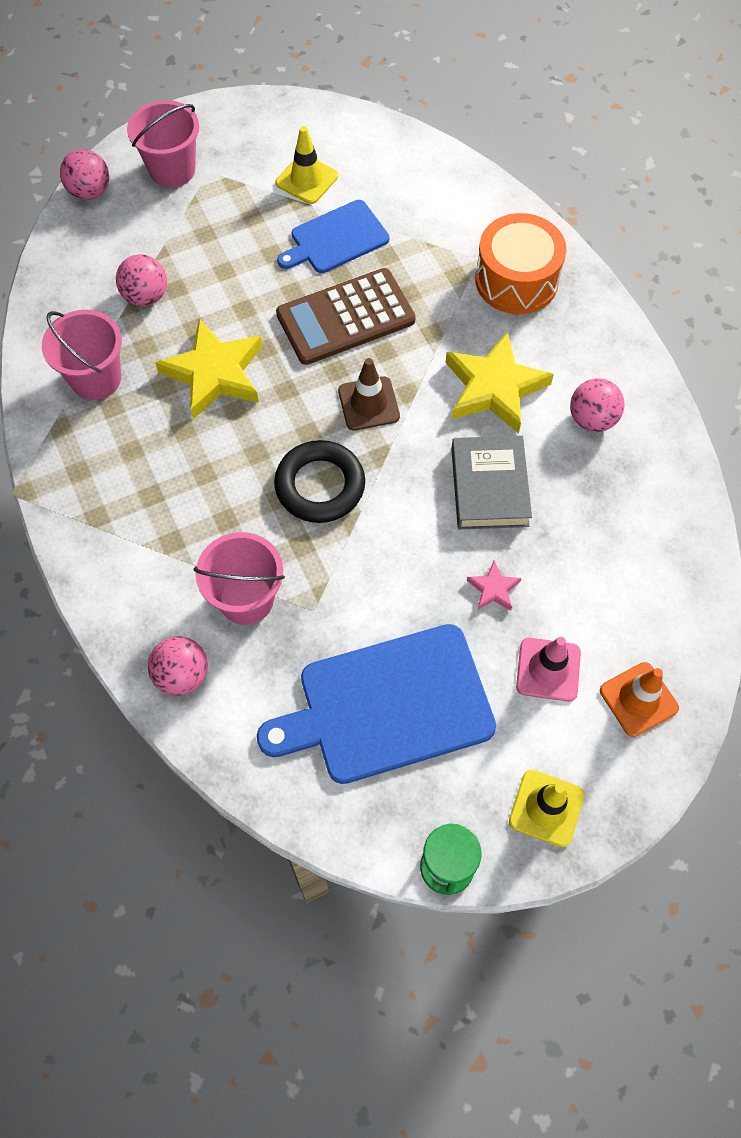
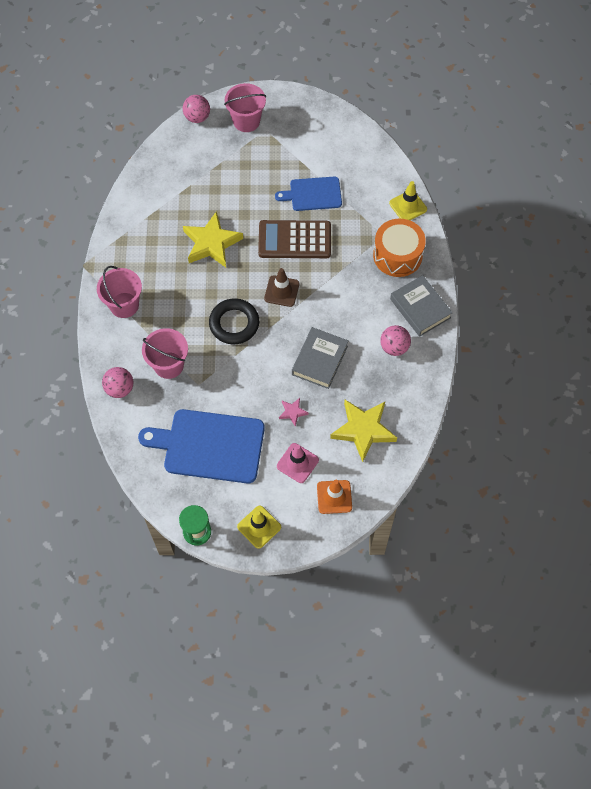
camera: 25 degrees right, 0 degrees up
(96, 378) = (151, 222): pink bucket -> pink bucket (124, 305)
(146, 296) = (197, 187): pink ball -> none
(307, 179) = (315, 154): yellow traffic cone -> yellow traffic cone (408, 206)
(494, 388) = (352, 309): yellow star -> yellow star (363, 430)
(596, 345) = (420, 308): none -> grey book

